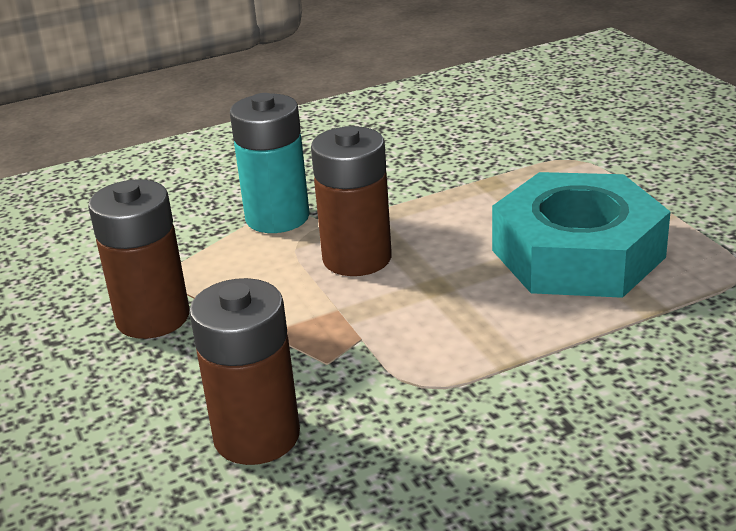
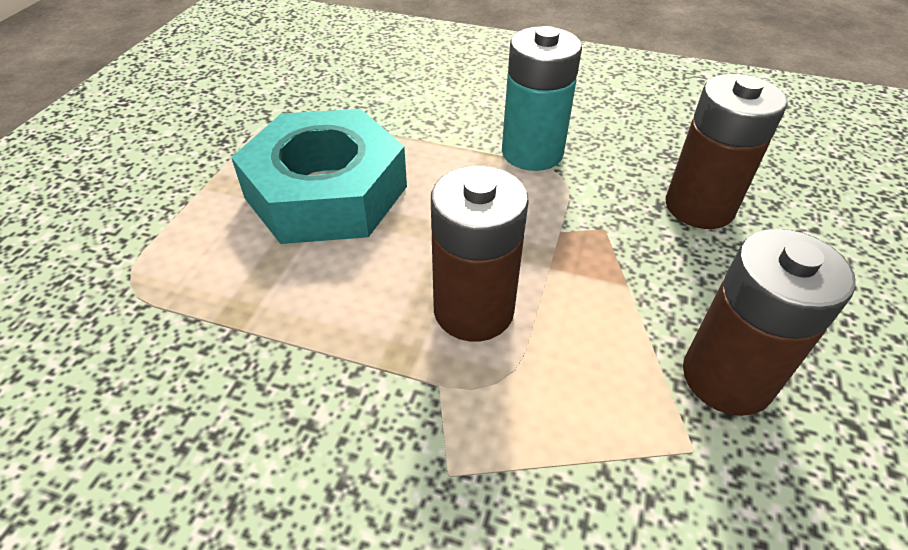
camera: 140 degrees left, 15 degrees up
(277, 217) = (479, 445): turquoise battery -> turquoise battery (532, 152)

